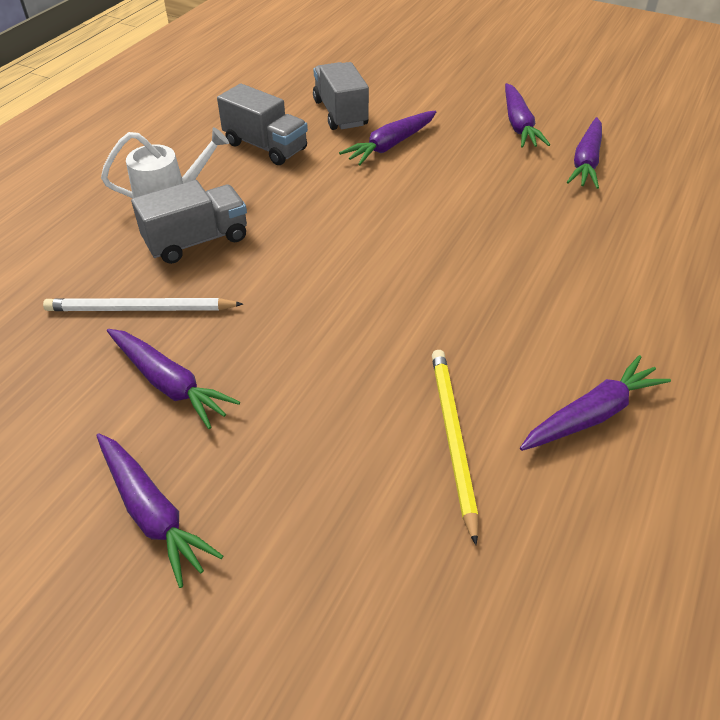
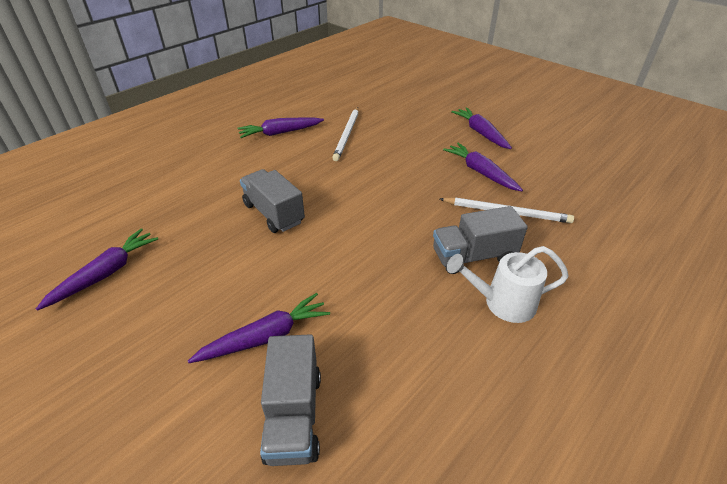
camera: 165 degrees left, 5 degrees down
(265, 147) = (403, 366): grey truck -> grey truck (274, 213)
(452, 438) = (347, 135): yellow pencil -> white pencil
(518, 125) = (108, 340): purple carrot -> none

